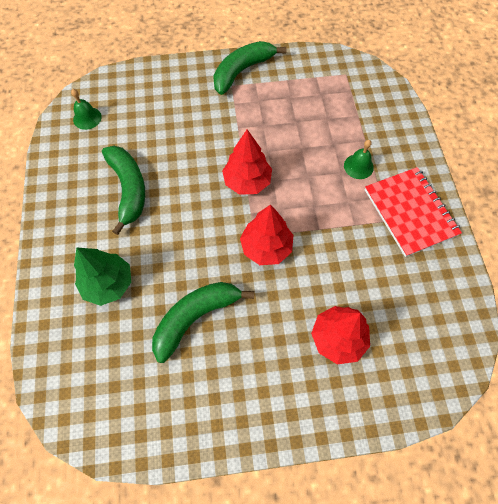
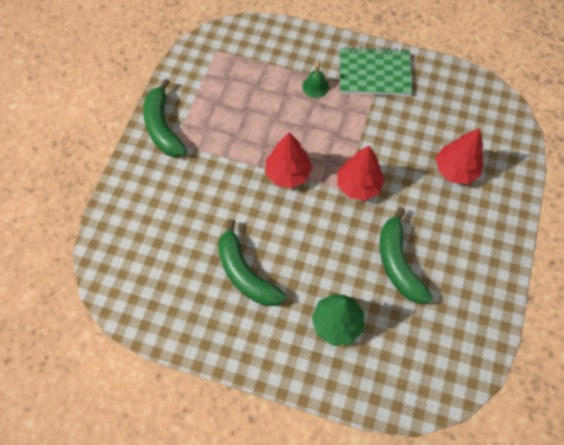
camera: 65 degrees left, 0 degrees up
(87, 118) = (137, 285): green bell -> none
(129, 189) = (245, 273): green banana -> green banana turned 135 degrees counterclockwise
(410, 212) = (374, 73): red notebook -> green notebook

